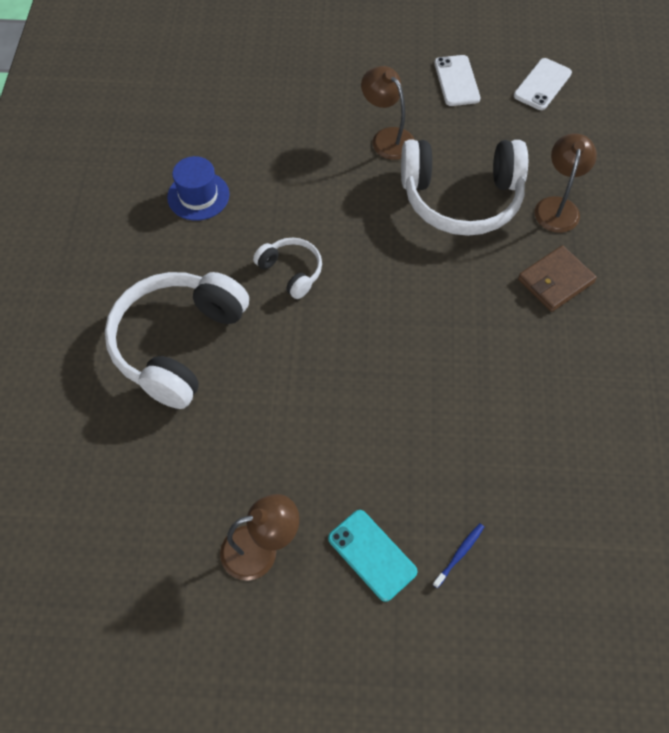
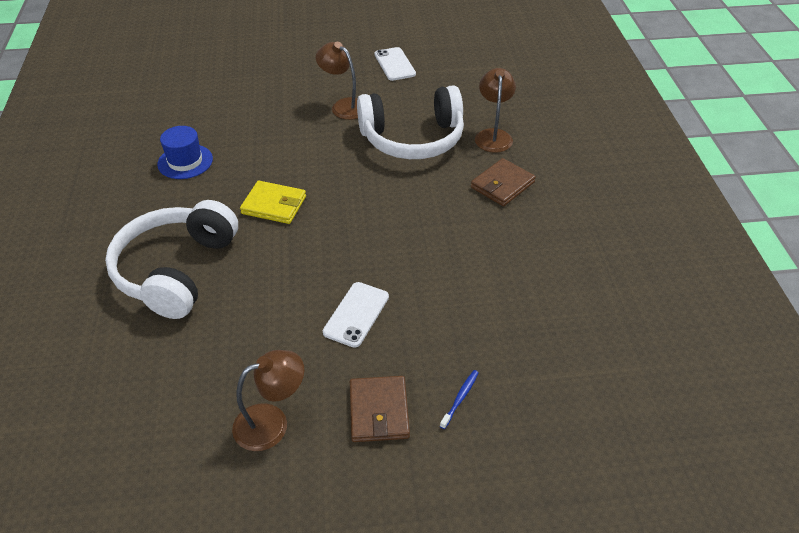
camera: 10 degrees left, 15 degrees down
(291, 271) = (274, 205): white headphones -> yellow wallet
(372, 555) = (379, 411): turquoise phone -> brown wallet
(542, 84) = (464, 60): white phone -> white phone (356, 314)

